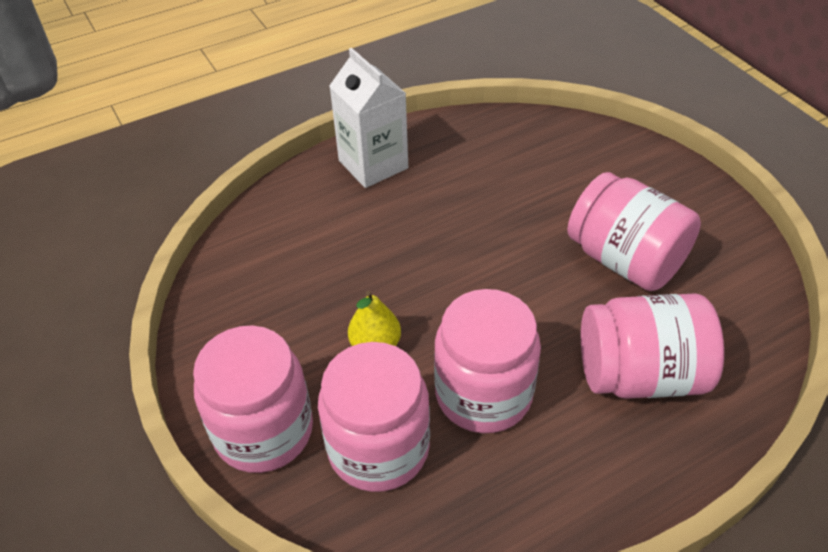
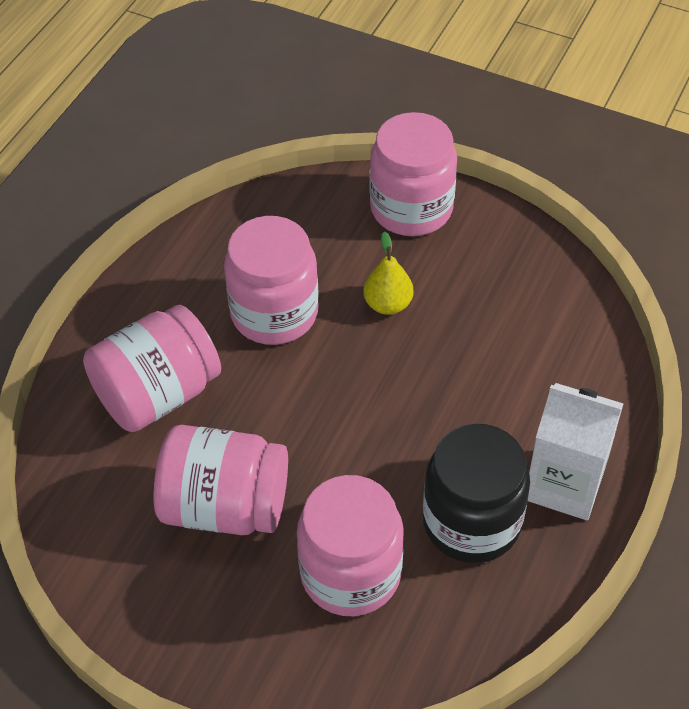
camera: 145 degrees right, 5 degrees up
(378, 448) = (322, 239): pink jar -> pink jar (350, 573)
(454, 172) = (471, 522): none -> black jar

